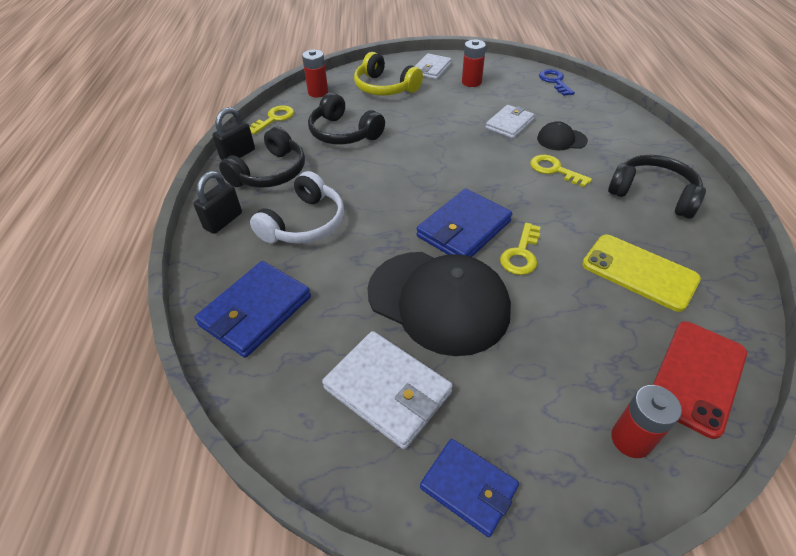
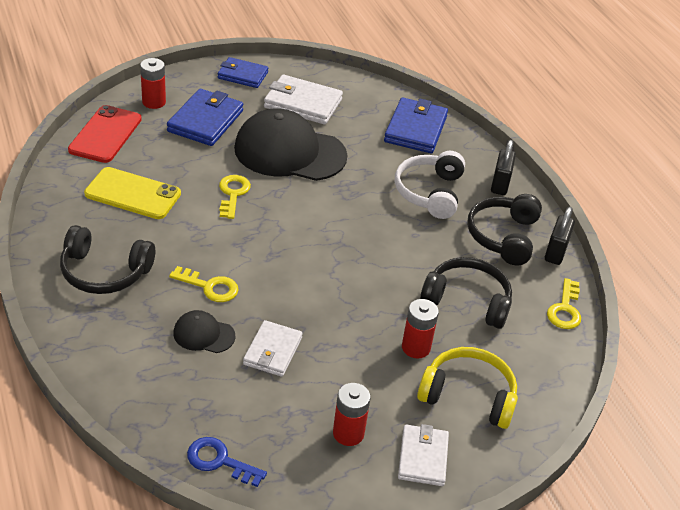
camera: 155 degrees right, 5 degrees down
(318, 92) = (551, 368): red battery -> red battery (416, 347)
(464, 229) = (288, 208): blue wallet -> blue wallet (205, 121)
(554, 81) = (219, 461): blue key -> blue key turned 150 degrees clockwise
(561, 139) = (203, 334): black cap -> black cap turned 150 degrees counterclockwise

